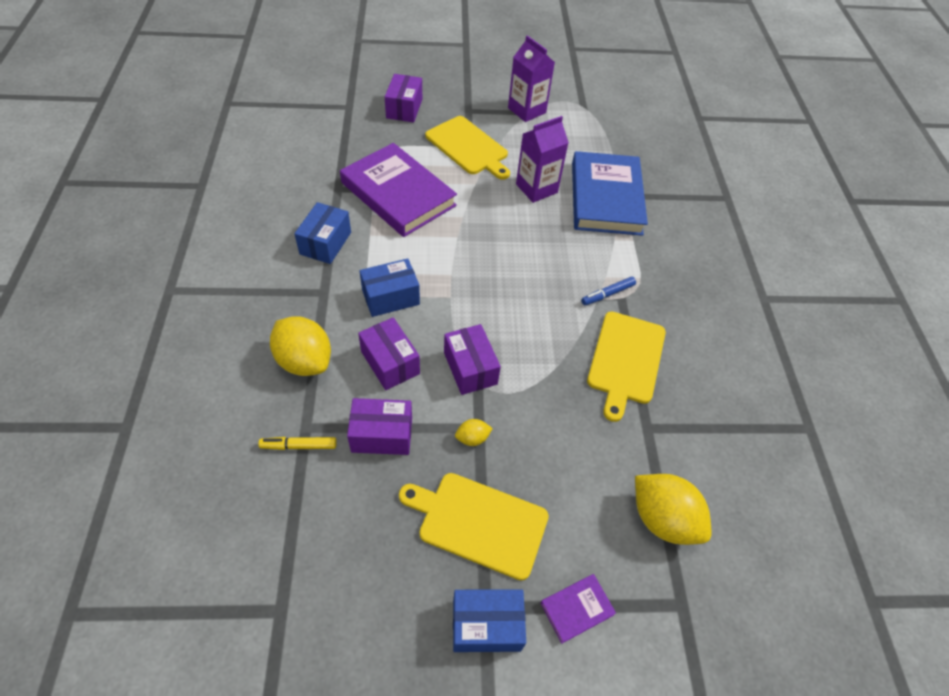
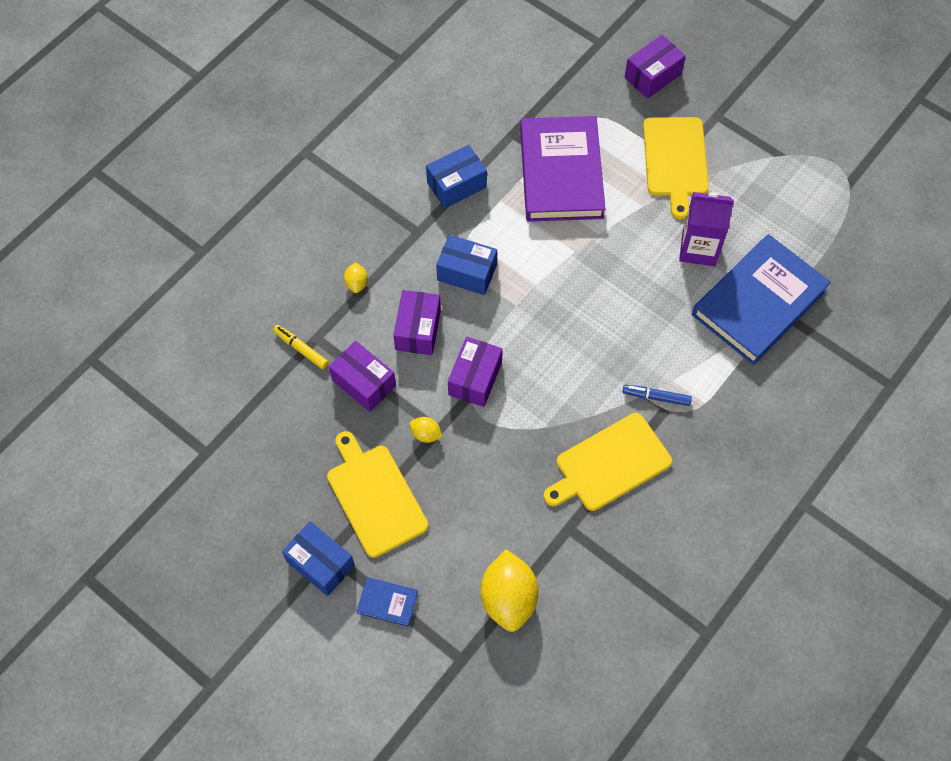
camera: 45 degrees right, 10 degrees up
(304, 361) = (356, 283): yellow lemon -> yellow lemon, size x0.46
(527, 110) = (780, 151): purple carton -> none
(577, 609) = (387, 602): purple book -> blue book

